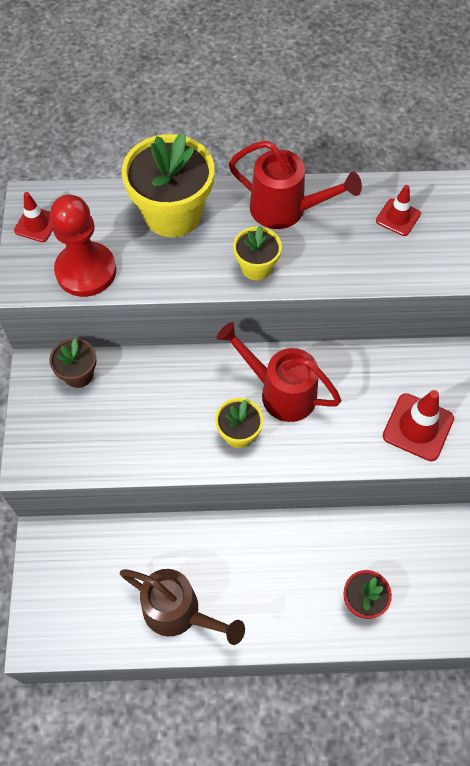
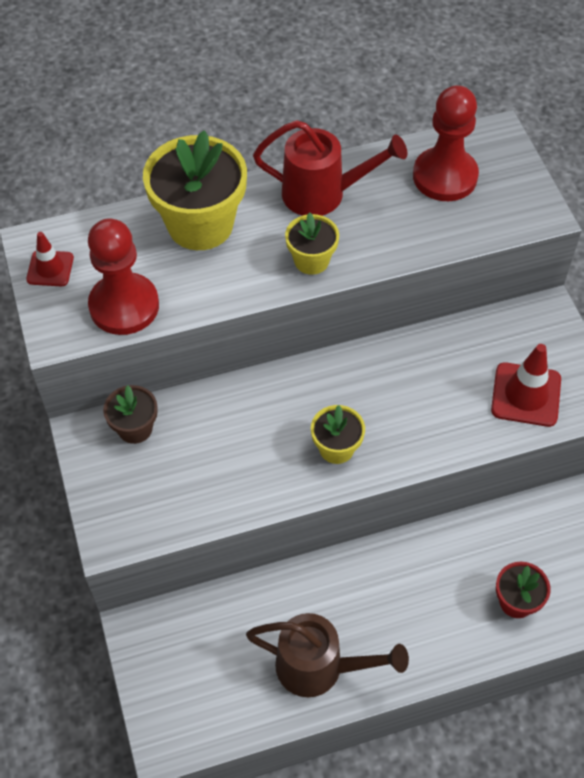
camera: 15 degrees left, 5 degrees down
(280, 392) = (367, 393): red watering can -> none
(398, 217) = (445, 176): red traffic cone -> red pawn

